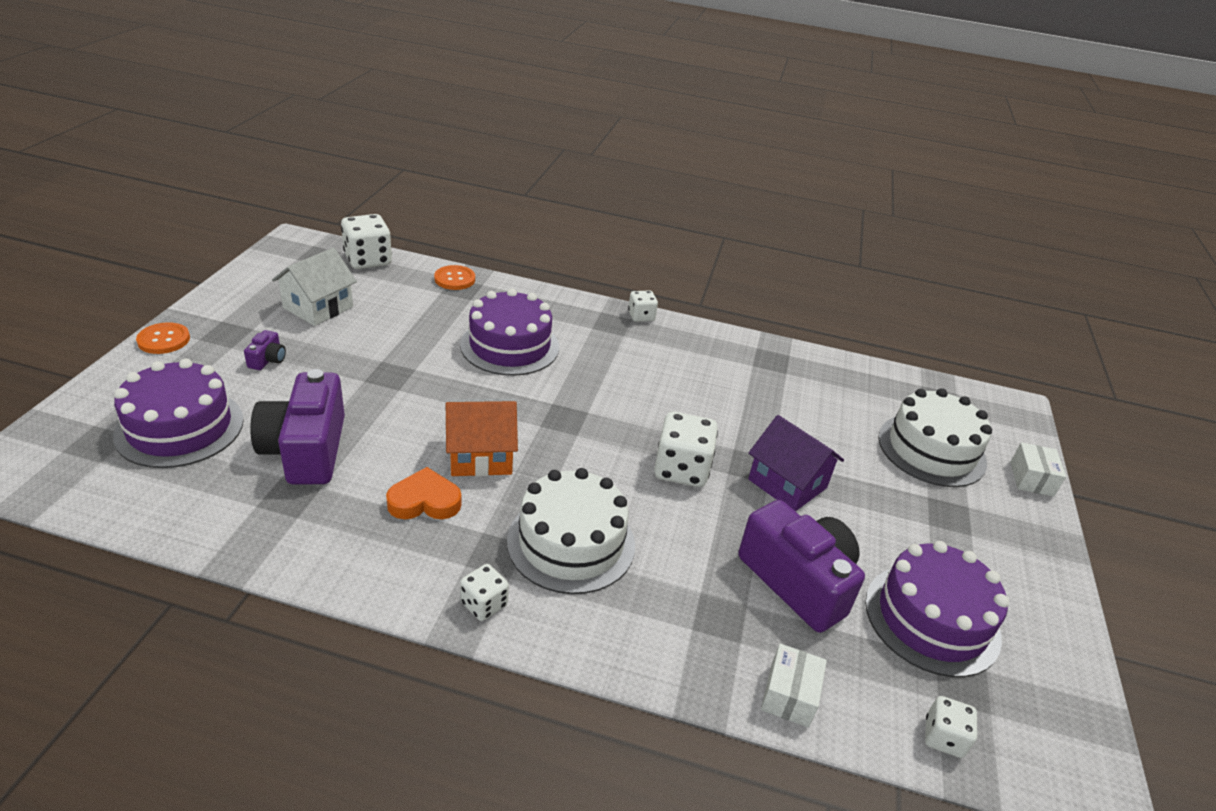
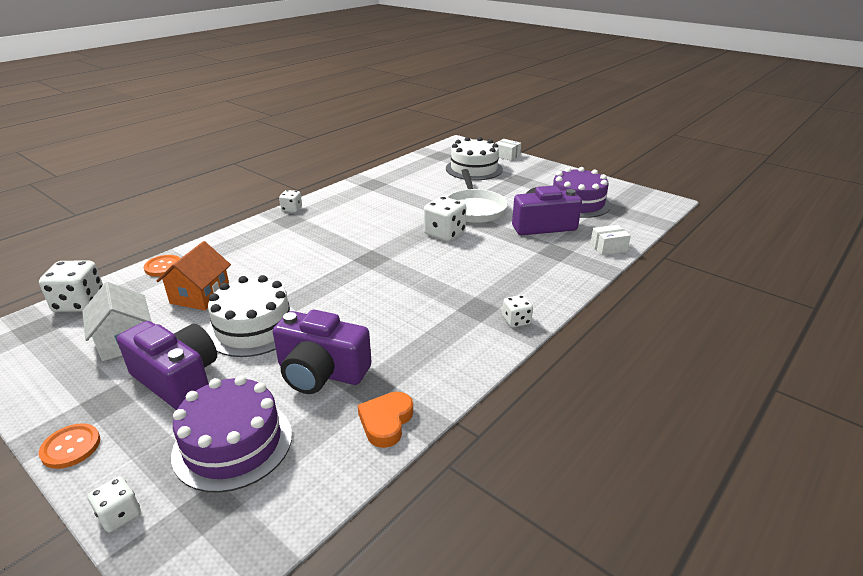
camera: 60 degrees left, 5 degrees down
(267, 359) = (177, 379): purple camera -> purple camera, size x2.39
(425, 501) = (415, 326): orange heart -> orange heart (386, 422)
(481, 456) = (385, 296): orange house -> orange house (200, 295)
(510, 346) = (276, 261): purple cake -> none
(571, 542) = (482, 281): white cake -> white cake (253, 327)
(787, 483) = (474, 209): purple house -> white pan
(789, 695) = (608, 247): white box -> white box turned 60 degrees counterclockwise
(943, 737) = (639, 221): white dice -> white dice (119, 515)

